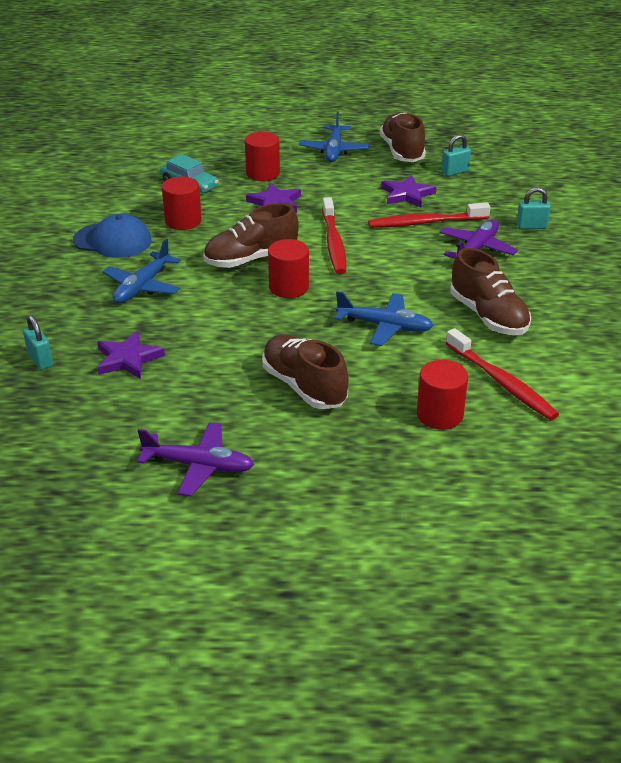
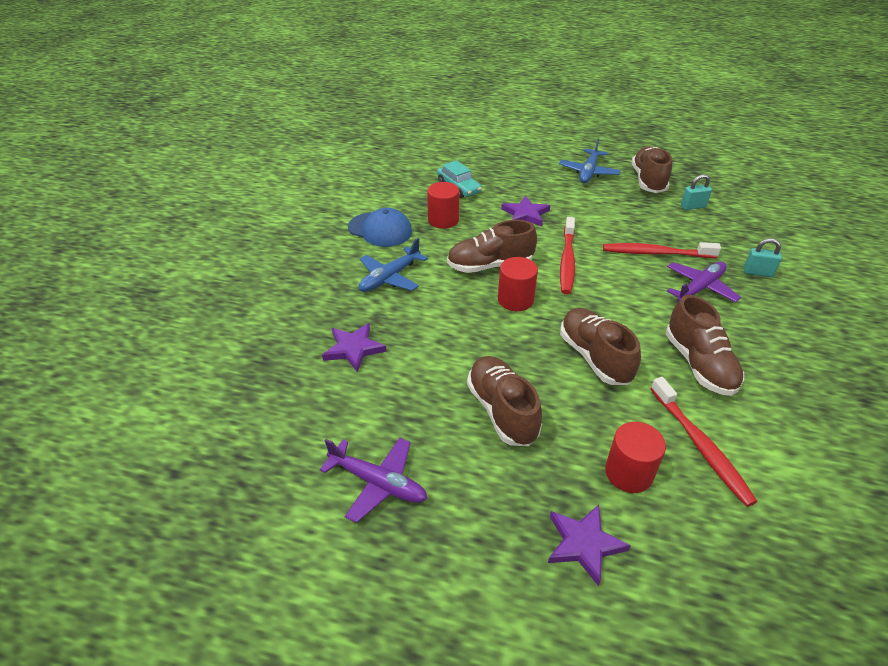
camera: 15 degrees right, 5 degrees up
(40, 360) = (281, 336): turquoise padlock -> none
(263, 173) = (522, 185): red cylinder -> none
(384, 326) = (594, 357): blue plane -> brown shoe
(407, 194) = (644, 223): purple star -> purple star (584, 544)

